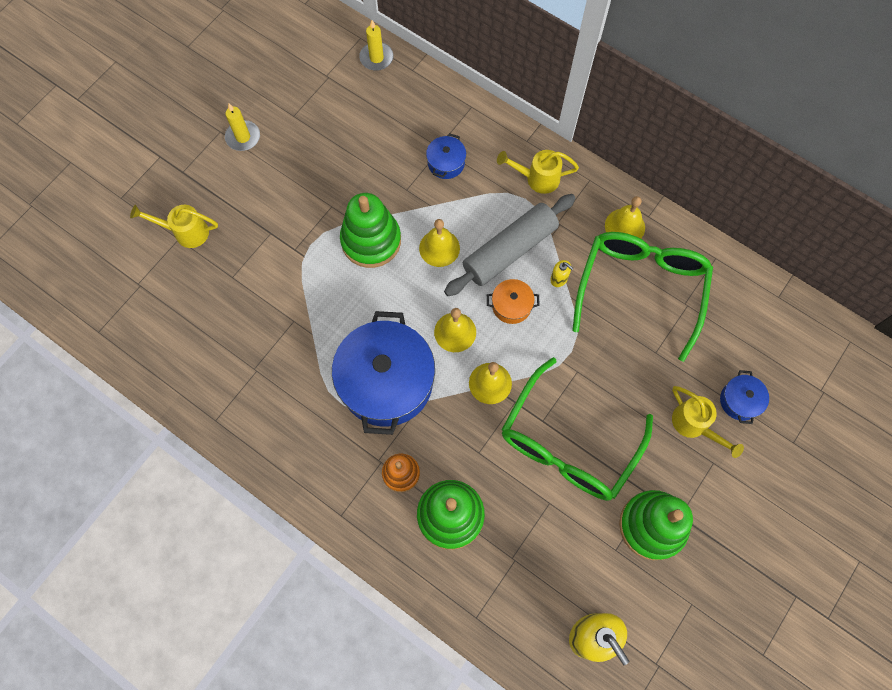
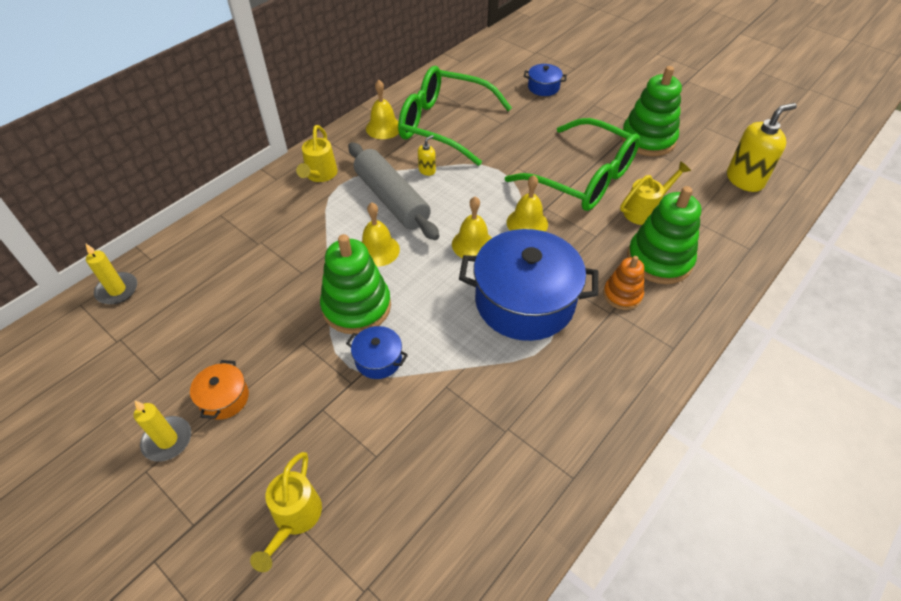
camera: 85 degrees left, 20 degrees down
(446, 163) = (280, 238): blue pot -> blue pot (378, 359)
(511, 306) = (449, 203): orange pot -> orange pot (224, 398)
(694, 425) = (563, 110): yellow watering can -> yellow watering can (645, 210)

